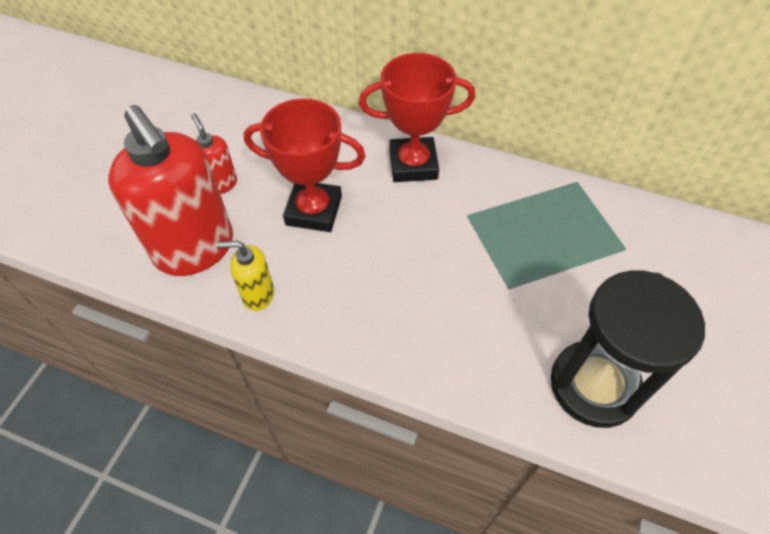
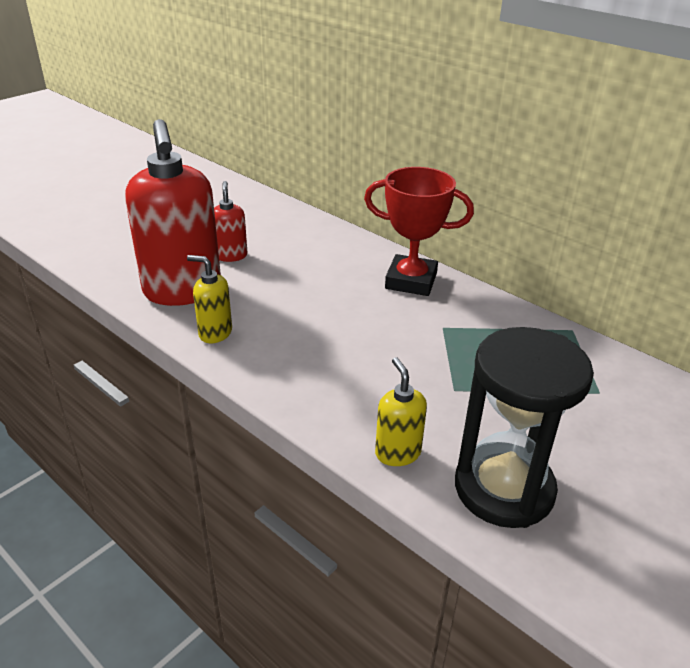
camera: 20 degrees right, 20 degrees down
(314, 211) = (300, 291): red trophy -> none
(493, 380) = (397, 453): none -> yellow soap dispenser

